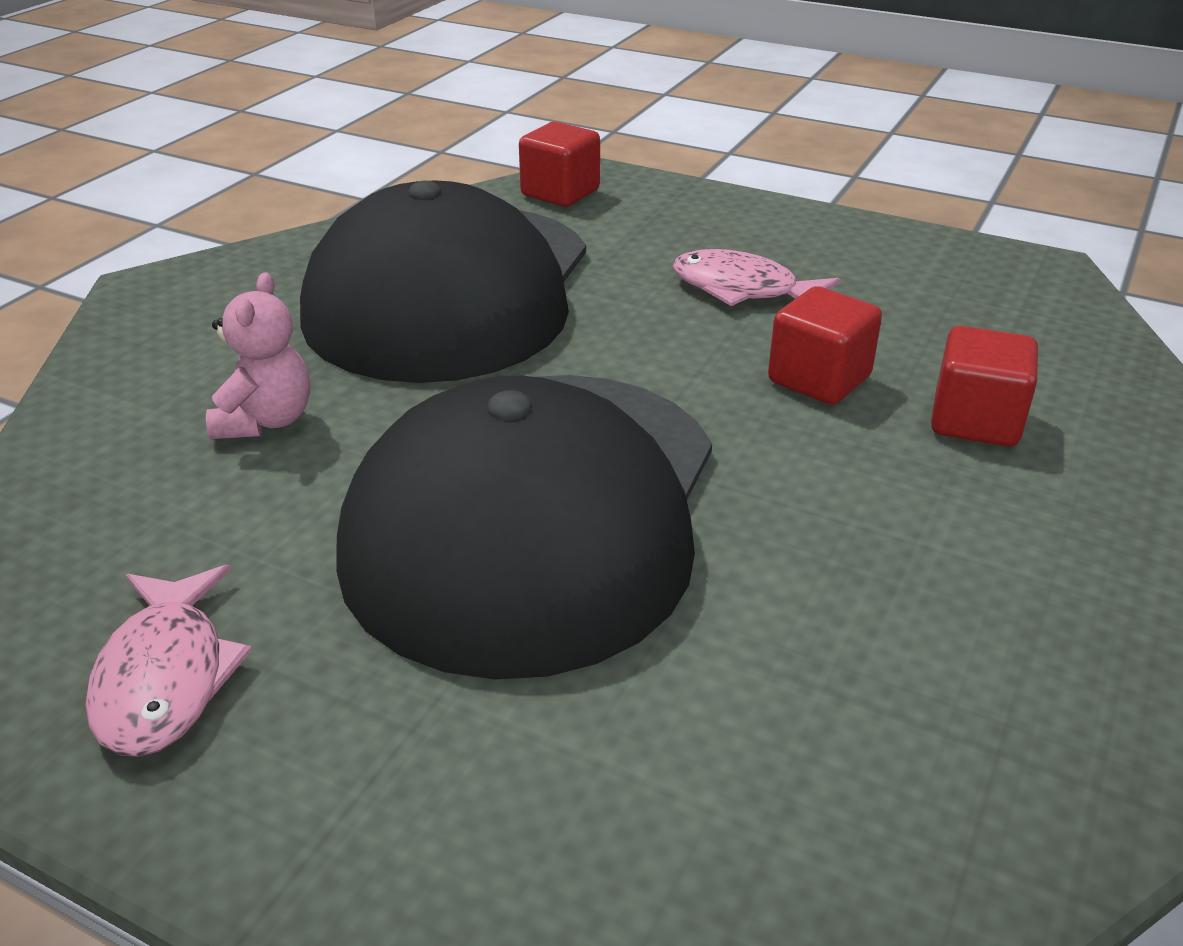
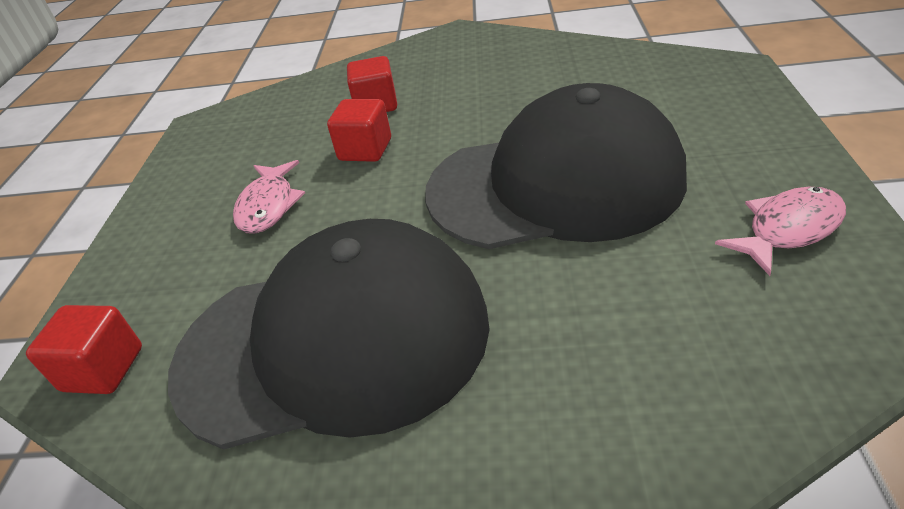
camera: 110 degrees left, 5 degrees up
(266, 421) = (581, 333): pink teddy bear -> none

